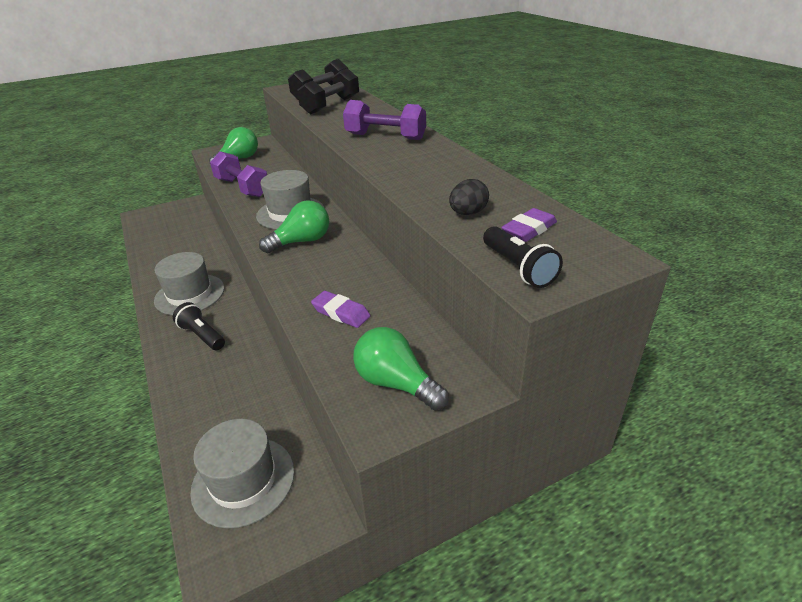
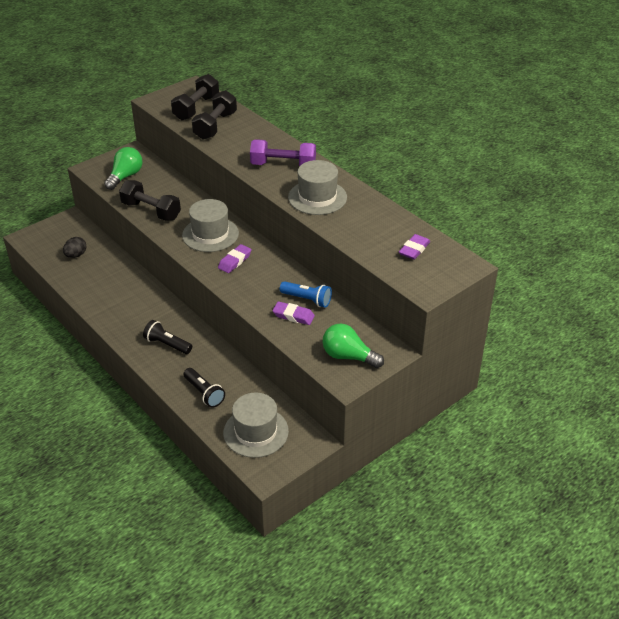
camera: 15 degrees left, 5 degrees up
(190, 294) = (134, 312): grey hat -> grey hat (317, 197)
(242, 188) = (151, 211): purple dumbbell -> black dumbbell
(301, 241) = (235, 261): green light bulb -> purple eraser
(369, 294) = (307, 300): none -> blue flashlight
(468, 213) = (372, 239): black egg -> black egg (76, 255)
(518, 268) = (413, 279): black flashlight -> black flashlight (204, 393)

